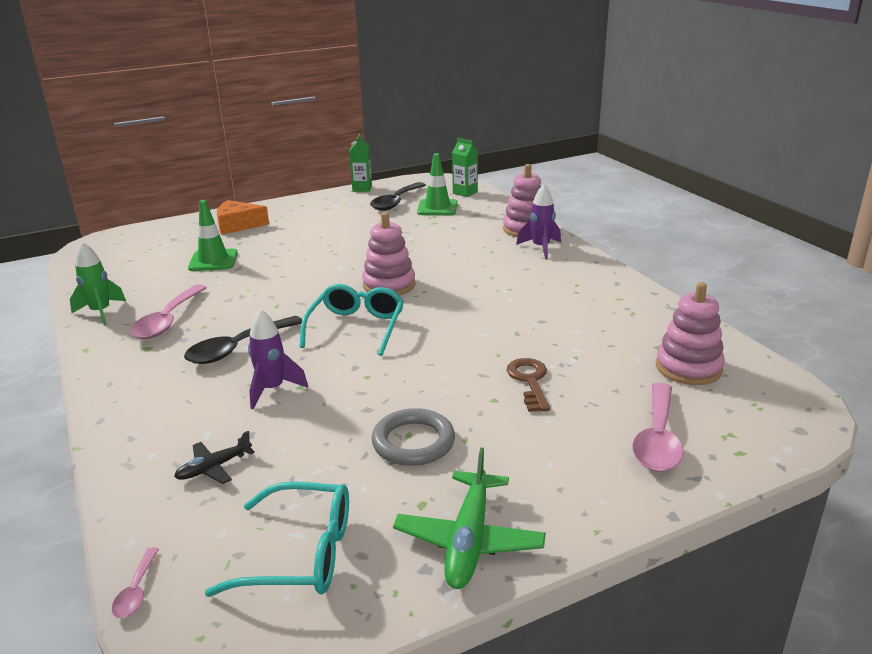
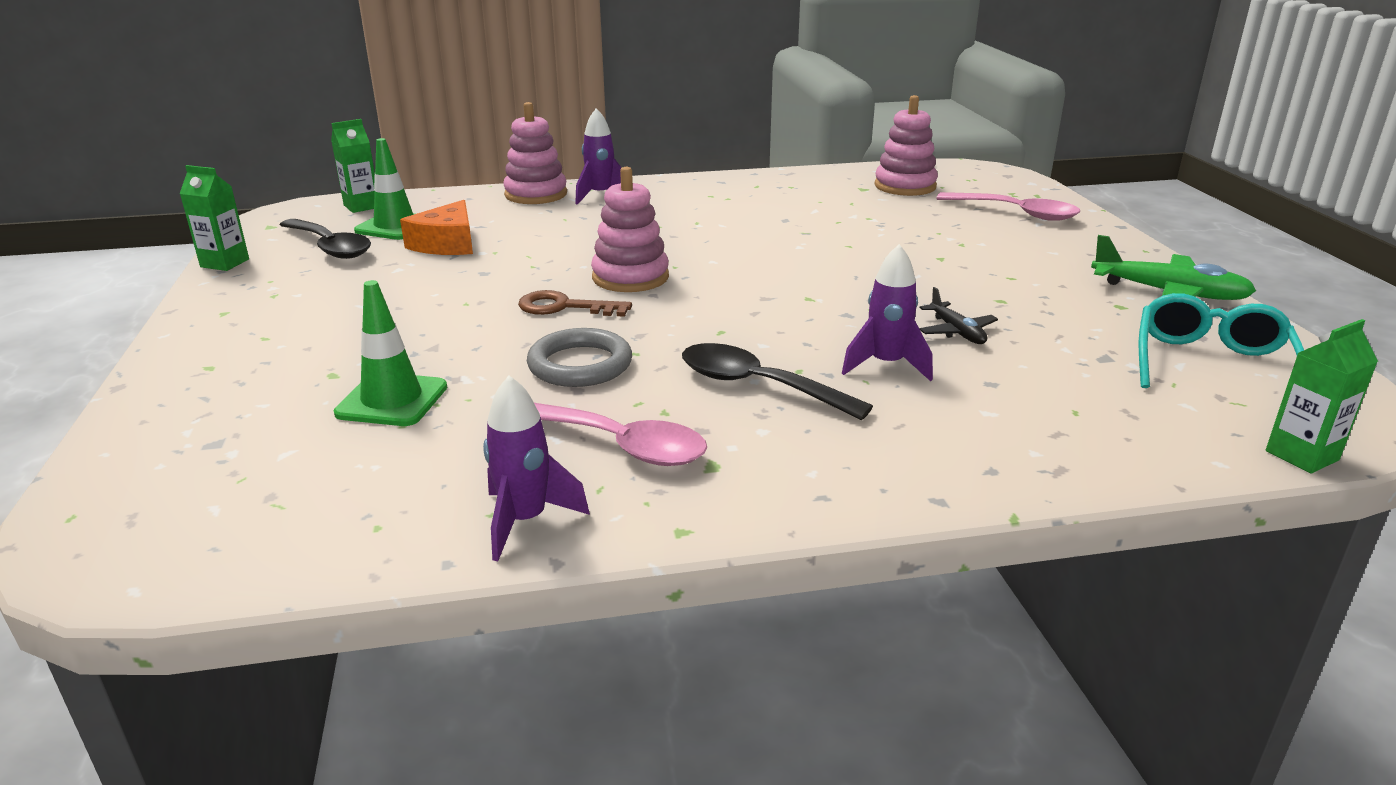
camera: 75 degrees left, 0 degrees up
(101, 312) = (525, 521): green rocket -> purple rocket
(136, 591) = (1301, 455): pink spoon -> green carton
(214, 467) = (1064, 408): black plane -> black plane (956, 332)
(237, 348) = (757, 385): black spoon -> black spoon turned 150 degrees clockwise
(238, 225) = (238, 373): orange cheese -> orange cheese (447, 244)
(356, 327) = (742, 305): turquoise glasses -> none
(413, 442) = (1015, 299): grey ring -> grey ring (580, 365)
(529, 381) = (909, 240): brown key -> brown key (564, 307)

